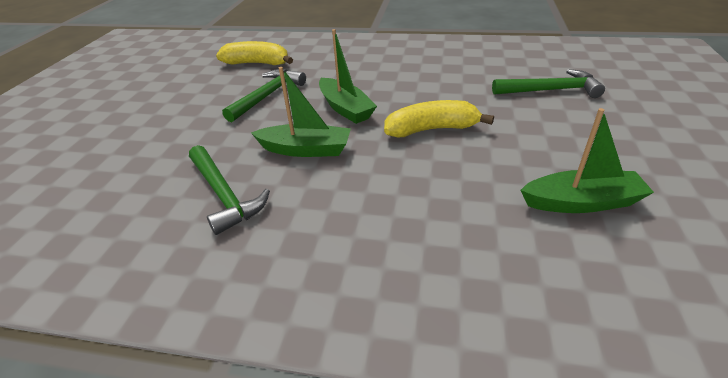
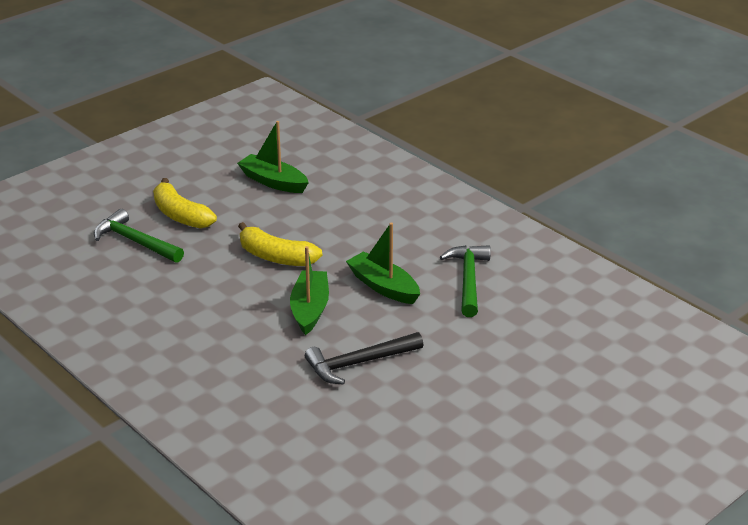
camera: 145 degrees left, 5 degrees down
(257, 63) = (321, 428): yellow banana -> yellow banana (180, 215)
(267, 96) = (359, 363): green hammer -> black hammer

